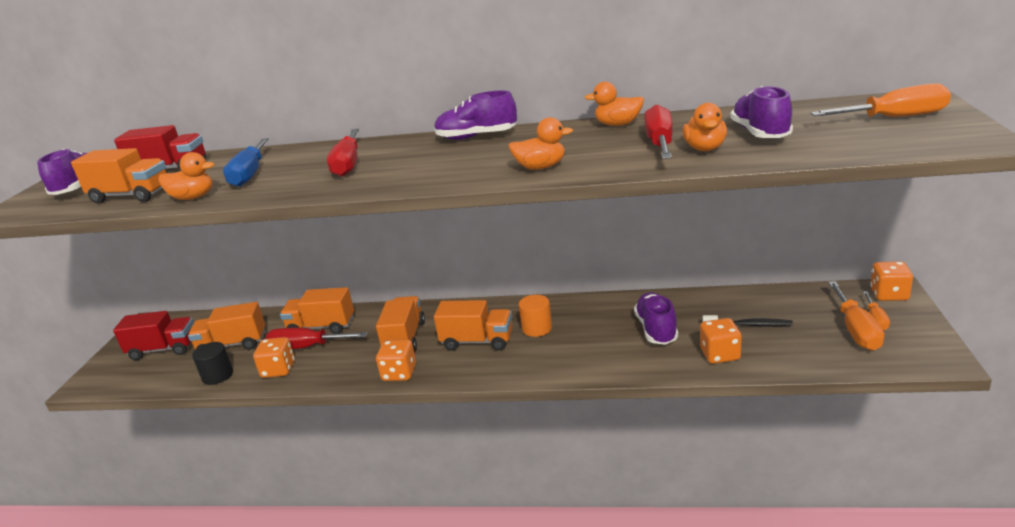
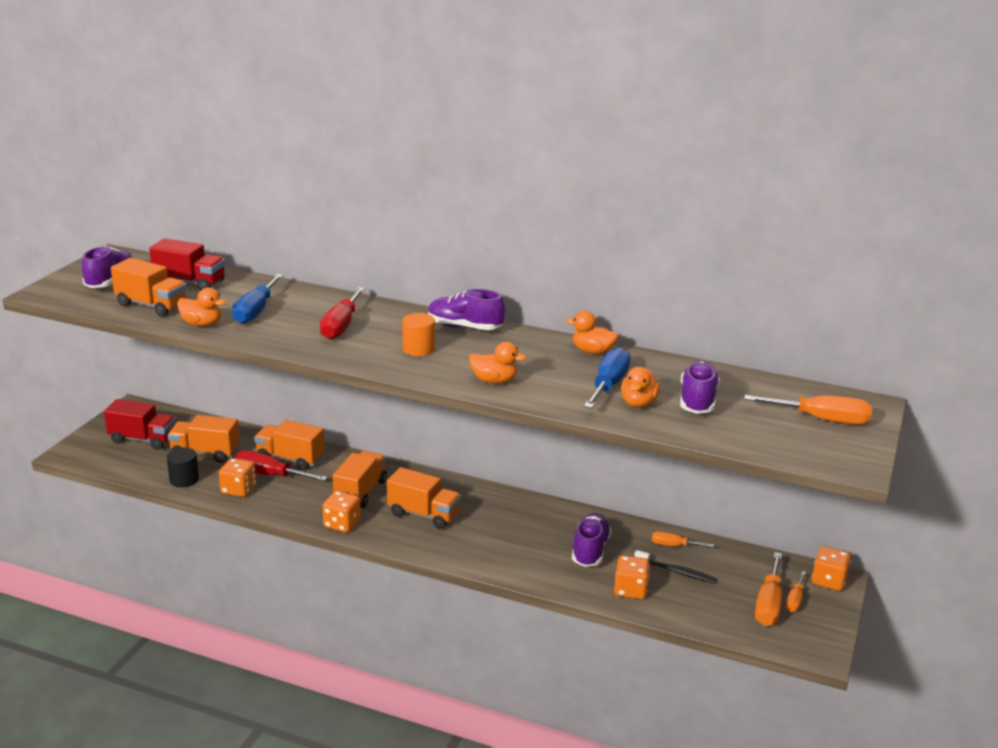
camera: 10 degrees right, 0 degrees up
(537, 328) = (483, 518): orange cylinder -> orange cylinder (418, 349)
(660, 143) = (608, 385): red screwdriver -> blue screwdriver
(728, 303) = (673, 545): none -> orange screwdriver

